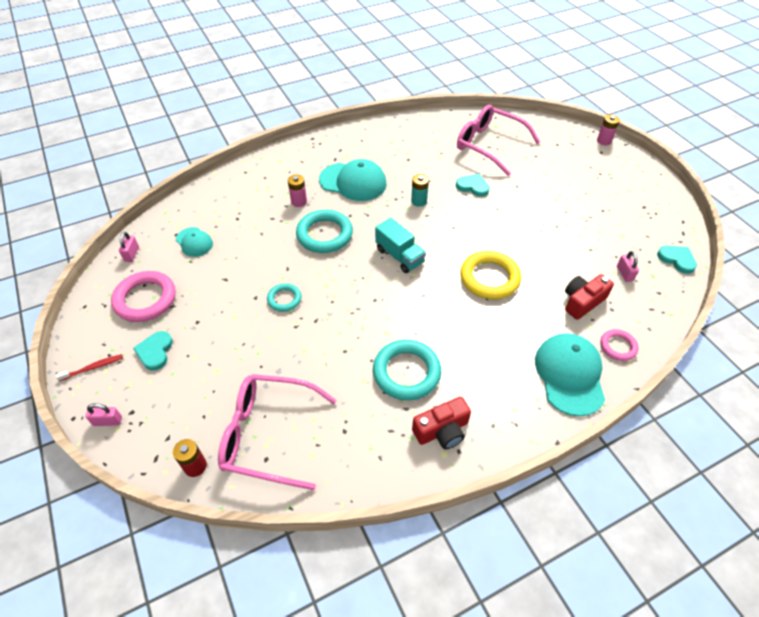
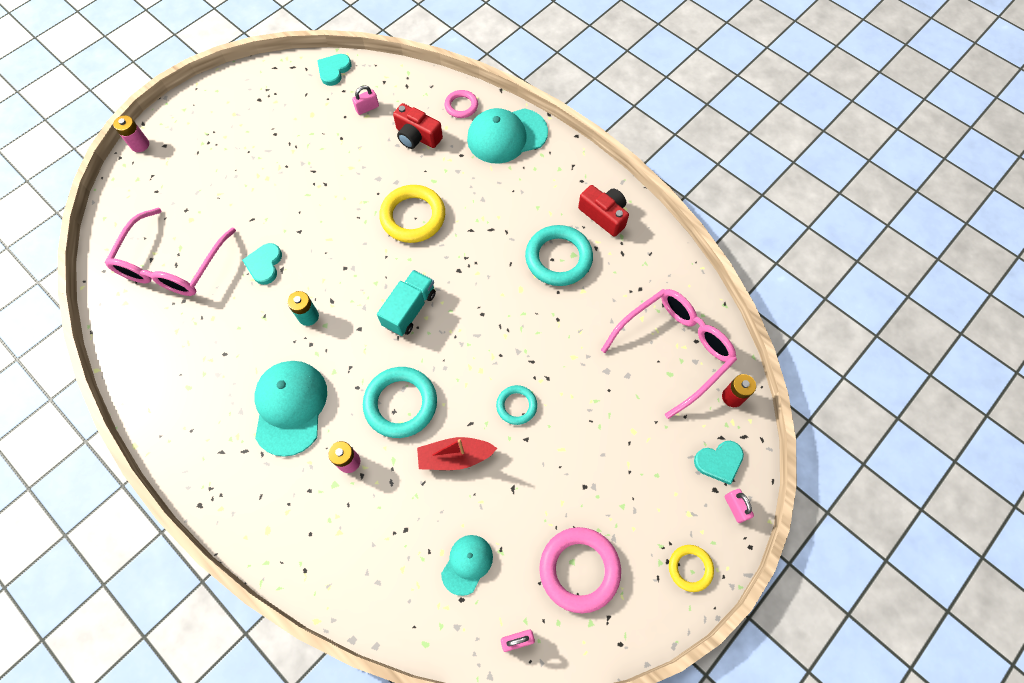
camera: 110 degrees left, 15 degrees up
(93, 368) = (690, 568): red toothbrush -> yellow ring
(155, 351) = (641, 510): turquoise heart -> turquoise heart (719, 462)
(268, 254) = (455, 457): none -> red boat
(268, 434) = (674, 349): pink glasses -> pink glasses turned 120 degrees counterclockwise

